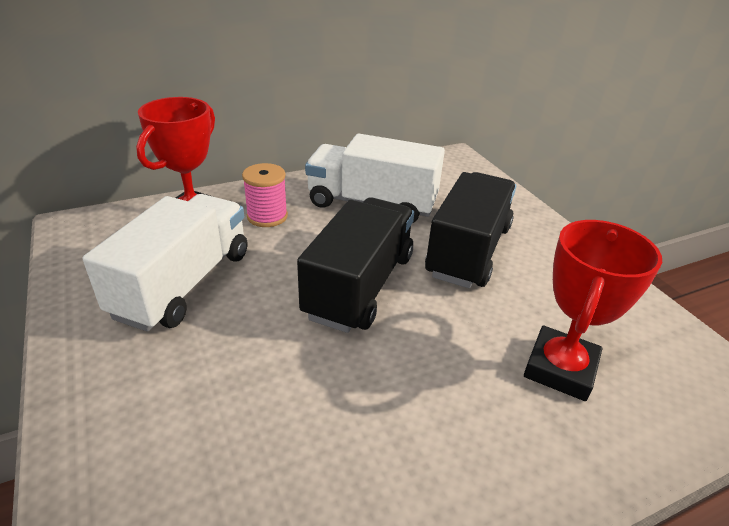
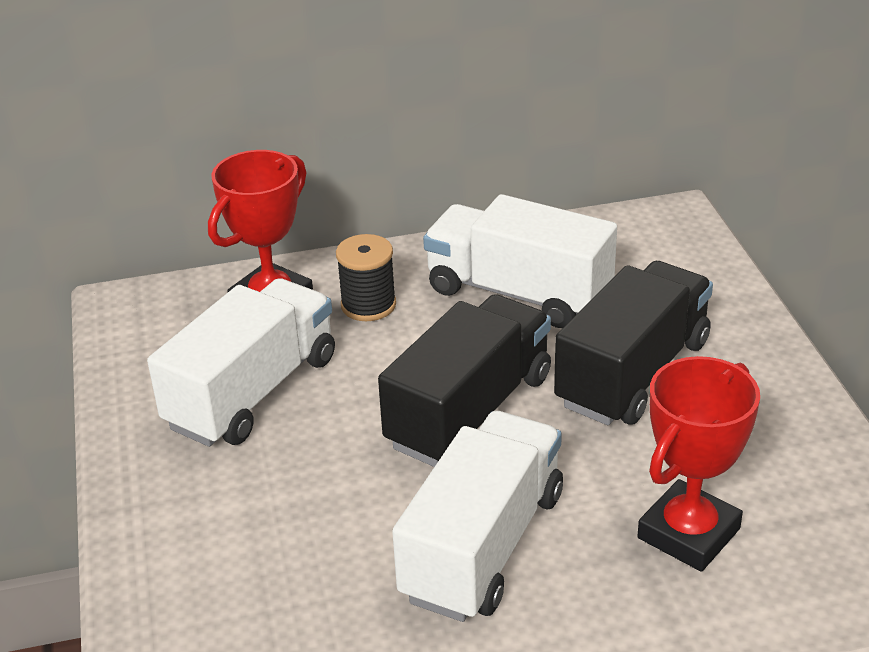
camera: 15 degrees right, 0 degrees up
(267, 216) = (368, 305): pink spool -> black spool
(402, 397) = (483, 545): none -> white truck

